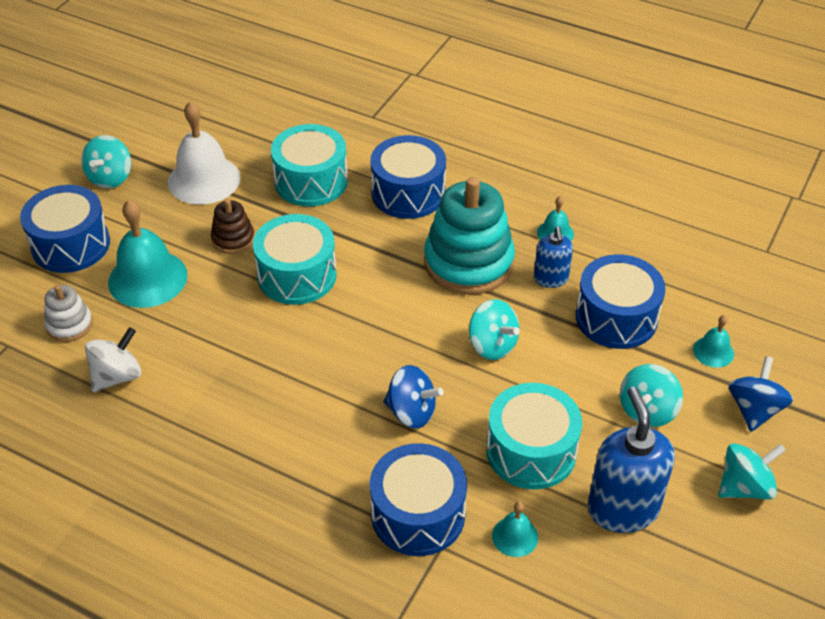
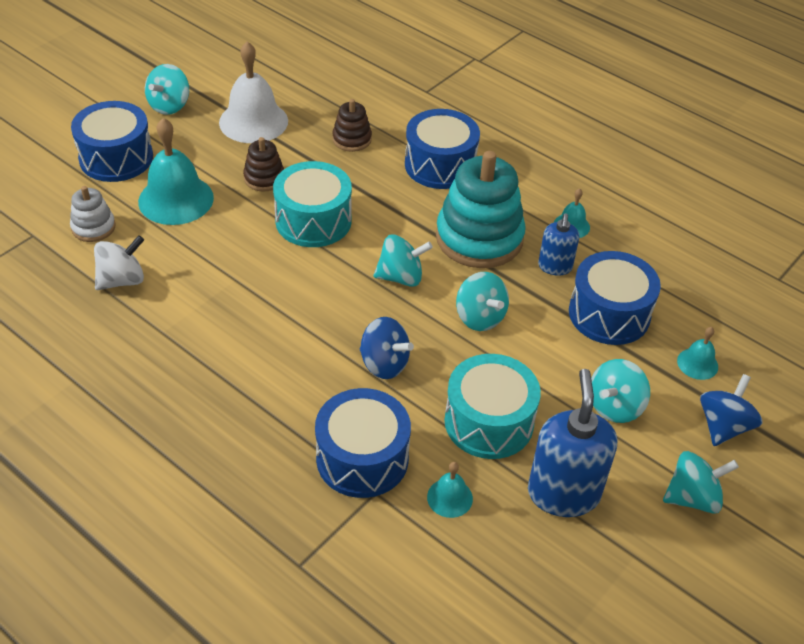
camera: 10 degrees right, 0 degrees up
(311, 181) = (352, 139): turquoise drum -> brown stacking toy
(402, 318) = (401, 277): none -> turquoise spinning top

